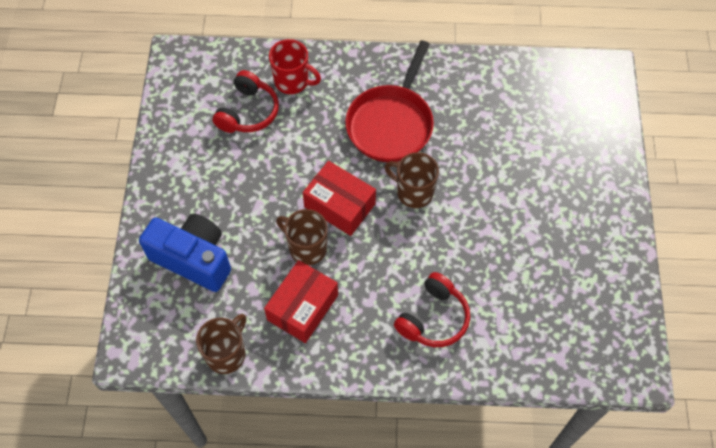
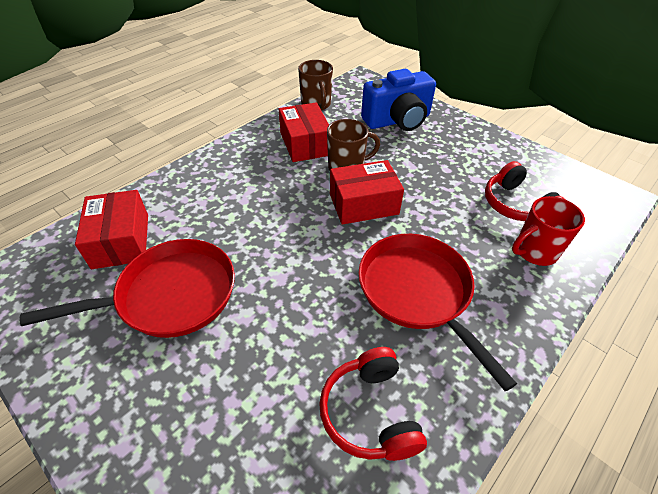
camera: 130 degrees right, 15 degrees down
(413, 192) = (324, 256): brown mug -> none
(433, 318) = (211, 195): red headphones -> red headphones (370, 412)
(530, 250) = (170, 295): none -> red pan
(531, 329) = (121, 241): none -> red box

